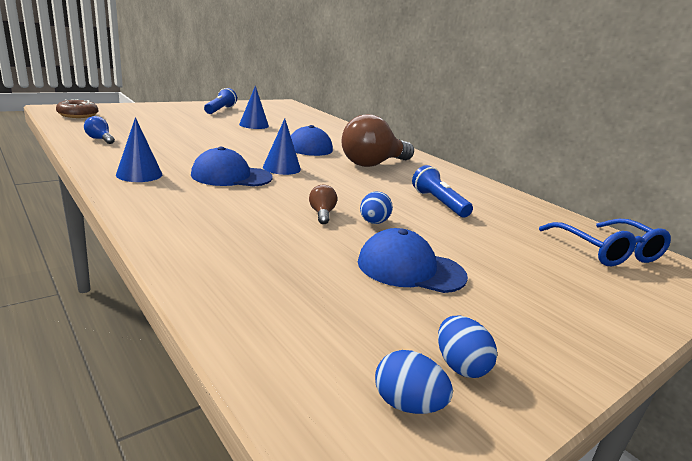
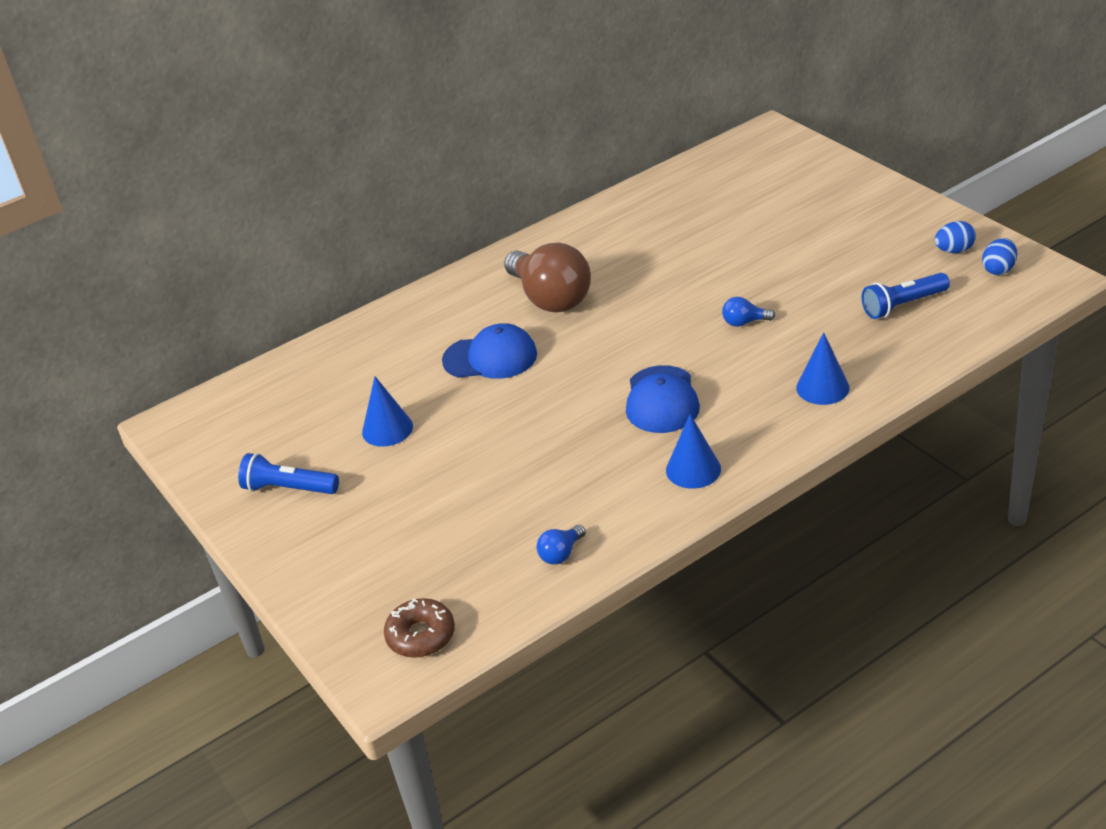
camera: 80 degrees left, 15 degrees up
(281, 168) = (608, 368): blue cone -> blue cone (822, 387)
(322, 214) = (744, 322): brown light bulb -> blue light bulb
(373, 222) = (749, 290): blue egg -> none
(410, 269) = (836, 269): blue cap -> none
(438, 203) = (671, 250): blue flashlight -> blue flashlight (903, 305)
(606, 251) = (745, 166): blue glasses -> none

